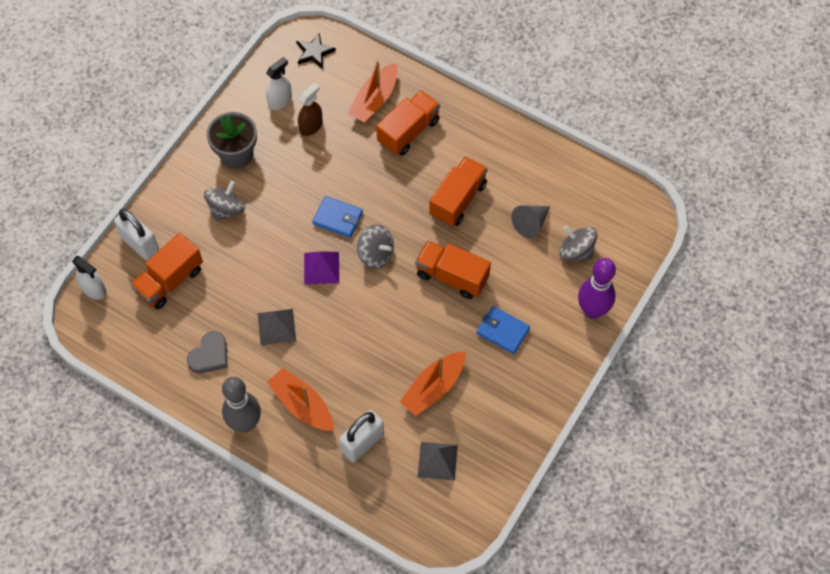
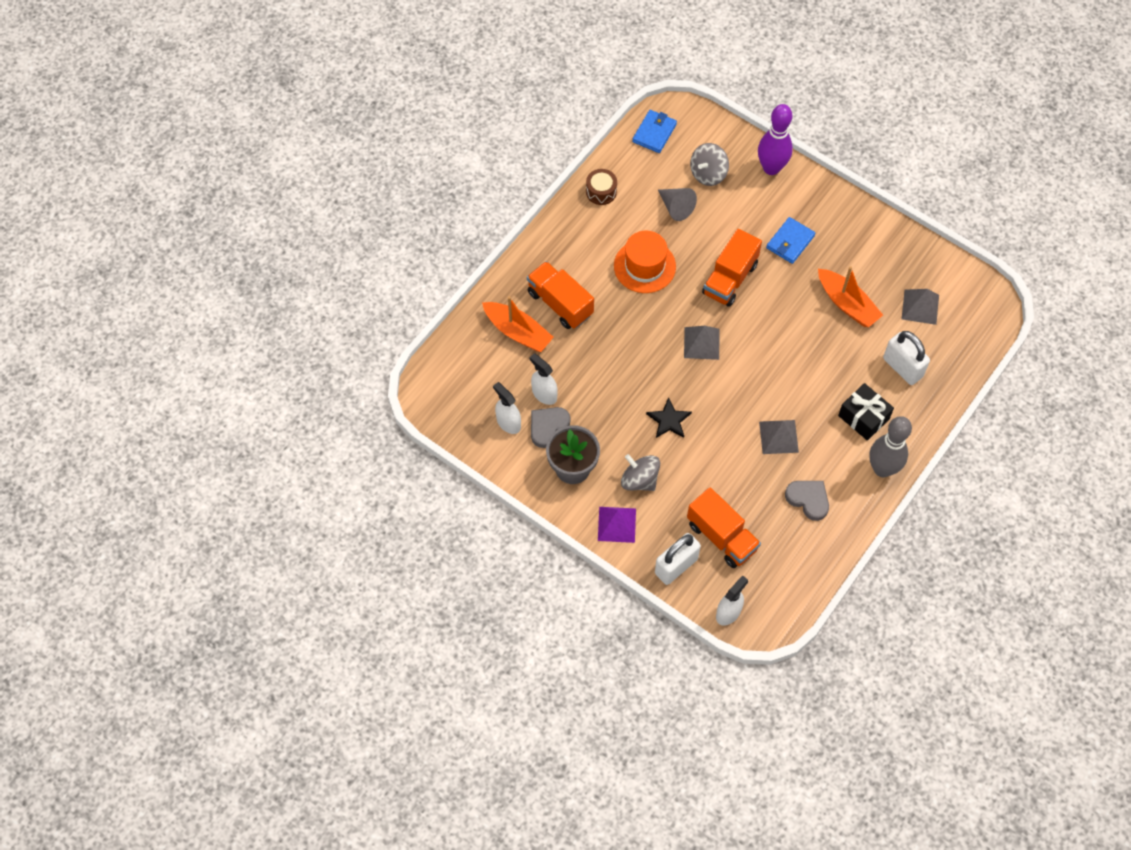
camera: 85 degrees left, 0 degrees up
(277, 132) = (548, 427): none -> grey heart
(302, 405) = (863, 417): orange boat -> black gift
(311, 126) = (544, 394): brown spray bottle -> white spray bottle
(314, 52) = (449, 386): black star -> black star (669, 420)
(321, 267) = (714, 393): purple pyramid -> purple pyramid (616, 524)
(337, 218) = (658, 375): blue wallet -> blue wallet (654, 133)
(376, 254) = (701, 343): grey spinning top -> grey pyramid
(458, 200) = (644, 266): orange truck -> orange hat
(540, 157) = (601, 192): none -> brown drum

